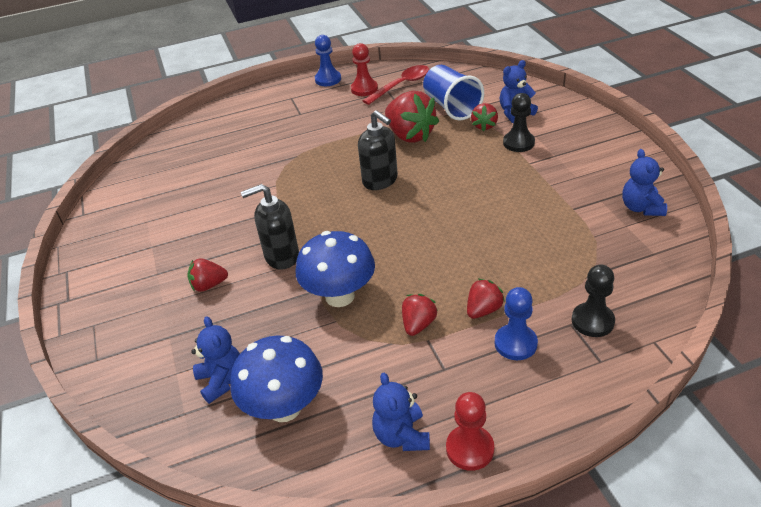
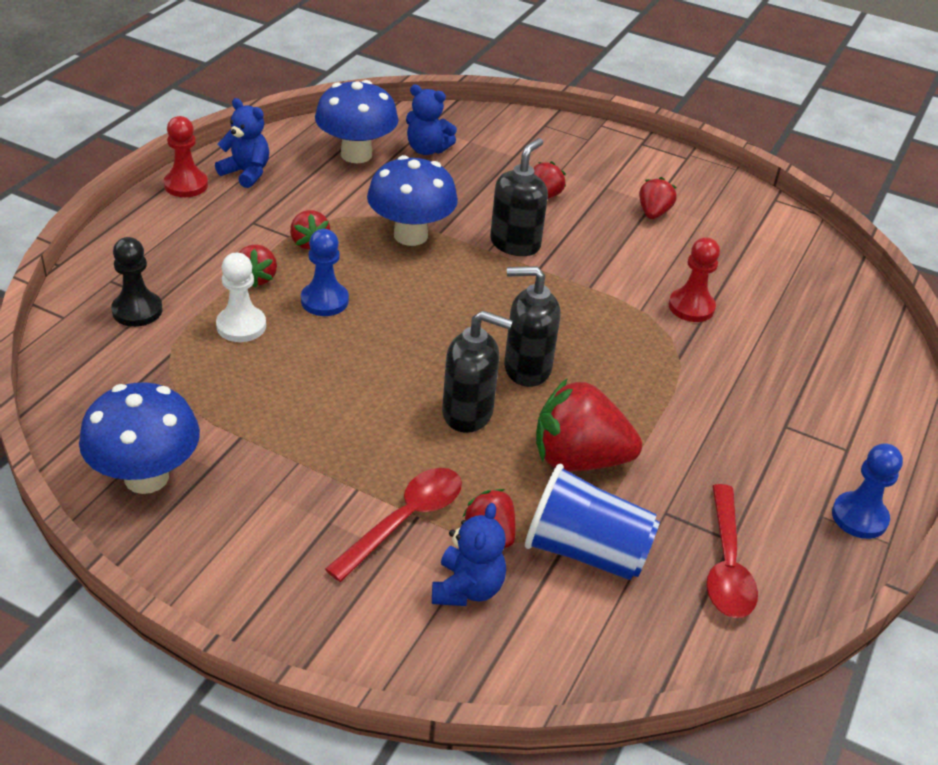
camera: 130 degrees right, 0 degrees up
(165, 238) = (653, 213): none -> red strawberry
(364, 89) = (772, 524): red pawn -> red pawn (691, 307)
(438, 172) = (468, 413): none -> black soap dispenser
(515, 343) = (202, 263): blue pawn -> blue pawn (324, 301)
(518, 143) = (405, 520): black pawn -> red spoon
(524, 276) = (241, 326): none -> white pawn
(641, 208) = (146, 477): blue teddy bear -> blue mushroom

